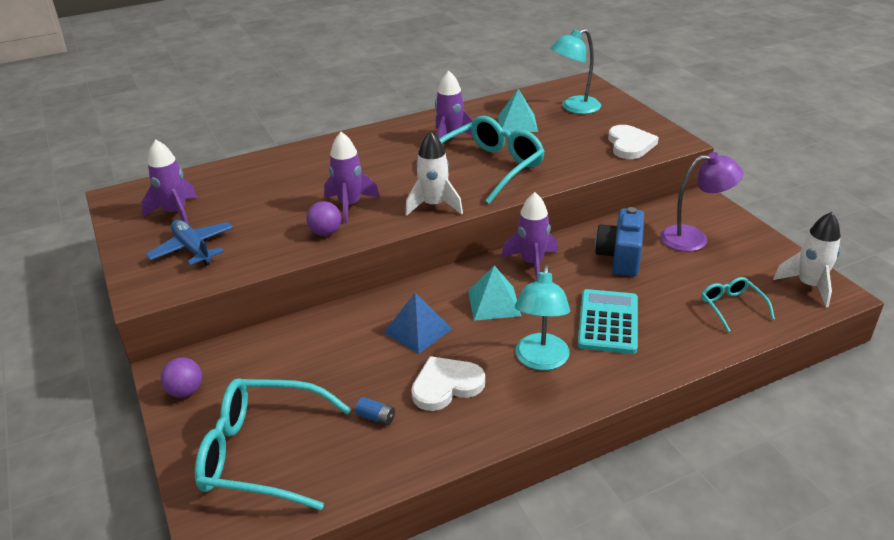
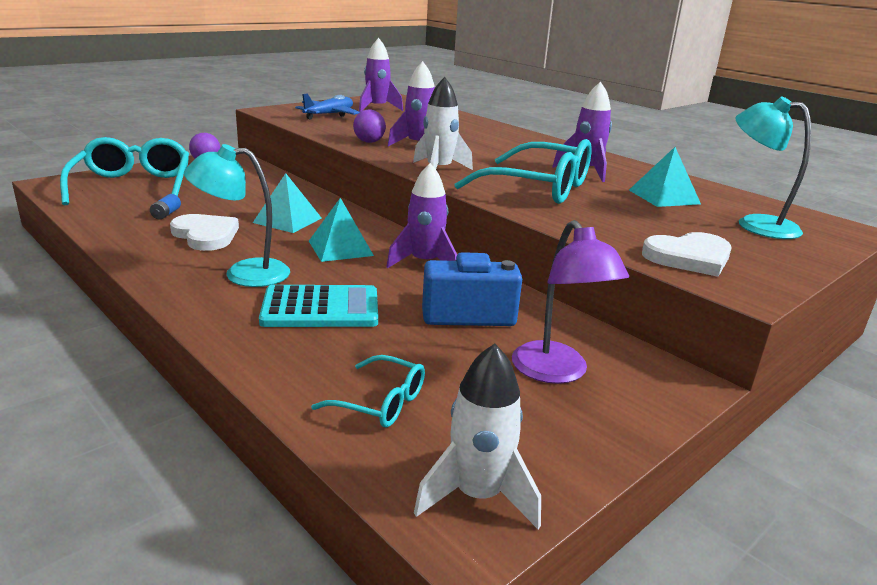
camera: 70 degrees right, 10 degrees down
(418, 330) = (287, 220): blue pyramid -> turquoise pyramid
(731, 307) = (381, 402): turquoise glasses -> turquoise glasses turned 60 degrees clockwise

